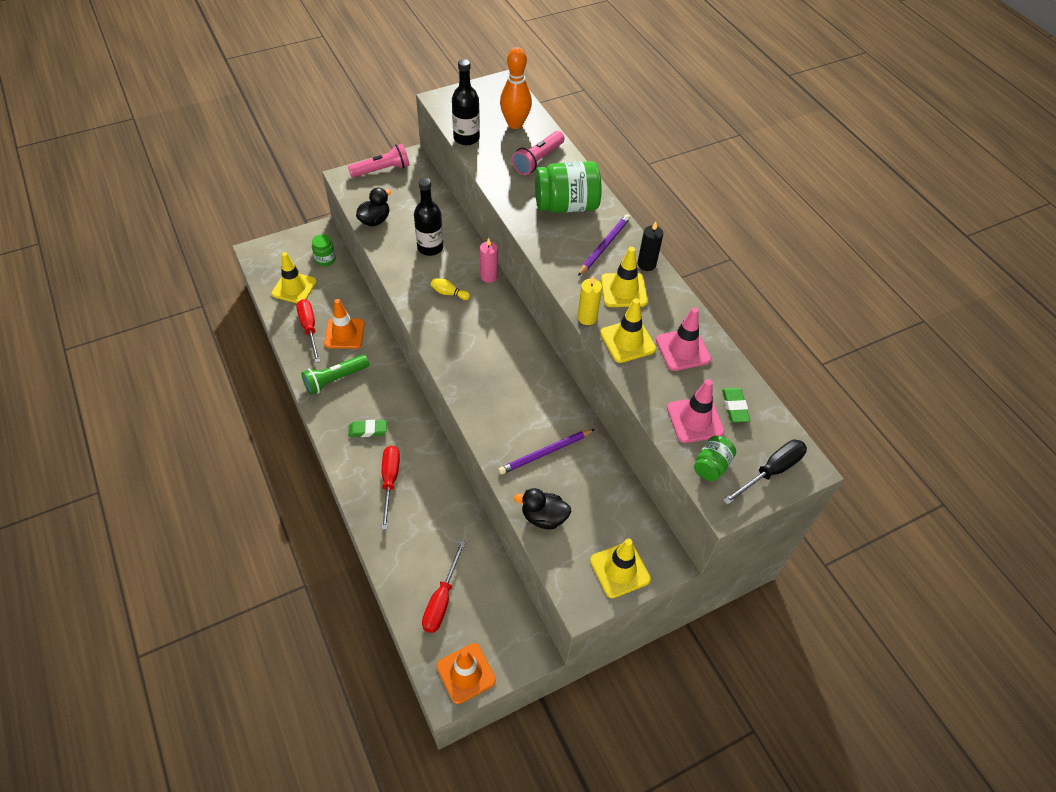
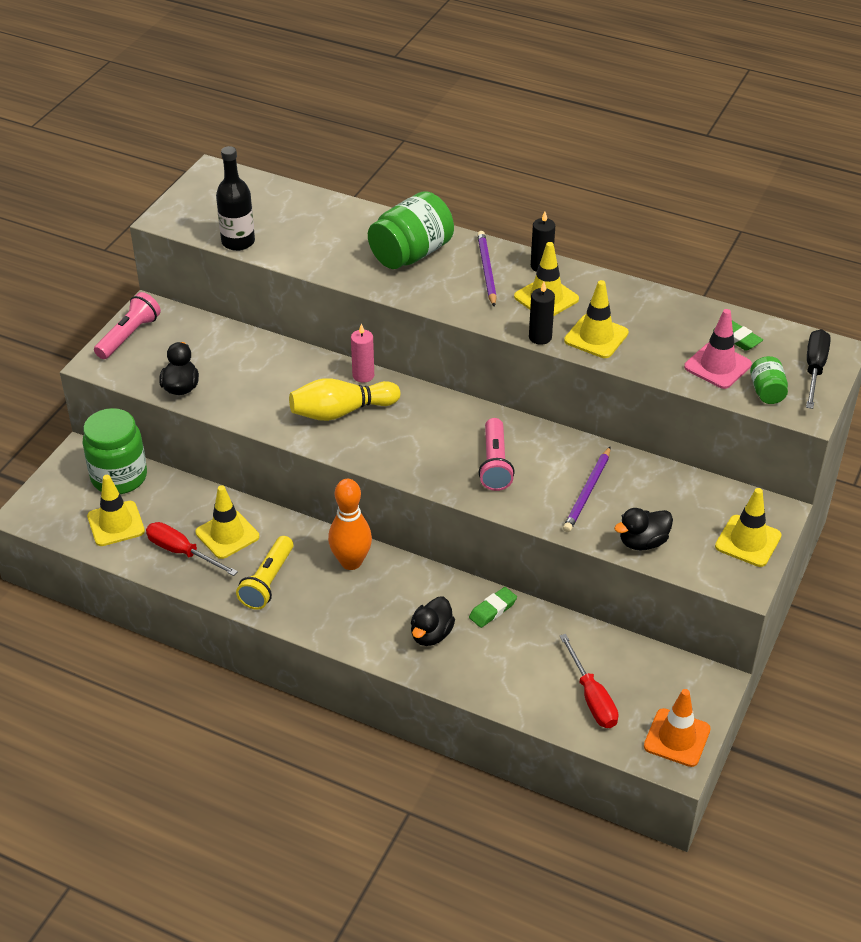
camera: 35 degrees left, 10 degrees down
(325, 259) = (119, 477): green jar -> green jar, size x1.96
(335, 379) = (267, 582): green flashlight -> yellow flashlight
(344, 334) = (227, 534): orange traffic cone -> yellow traffic cone
(368, 430) = (357, 605): green eraser -> green eraser (493, 610)
(390, 481) = (431, 634): red screwdriver -> black duck
(430, 247) = (272, 381): black bottle -> none
(449, 293) = (341, 412): yellow bowling pin -> yellow bowling pin, size x2.15
(515, 124) = (272, 205): orange bowling pin -> orange bowling pin (351, 562)
(538, 160) = (335, 227): pink flashlight -> pink flashlight (495, 464)
(587, 317) = (540, 337): yellow candle -> black candle
(683, 350) = (649, 318): pink traffic cone -> none

